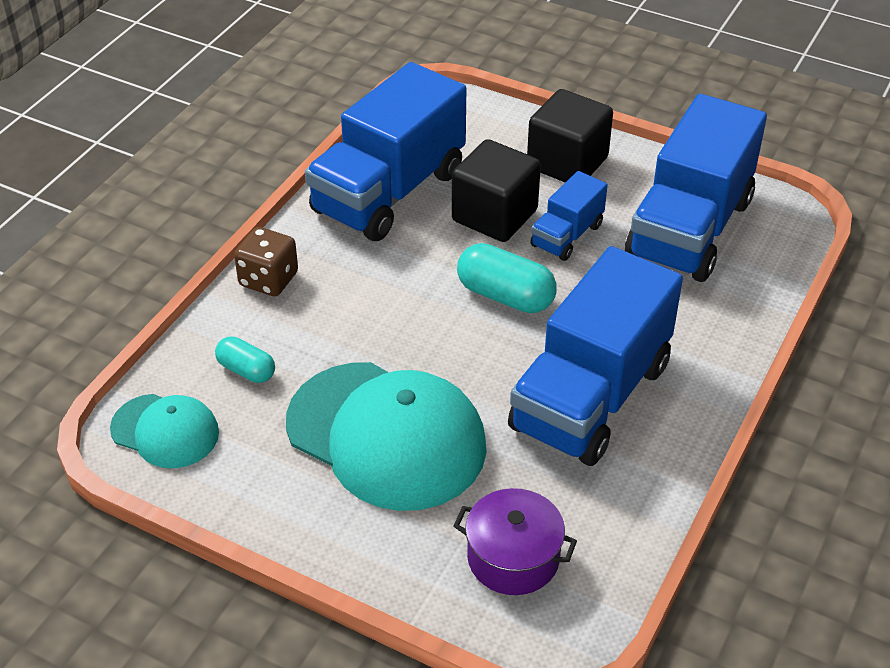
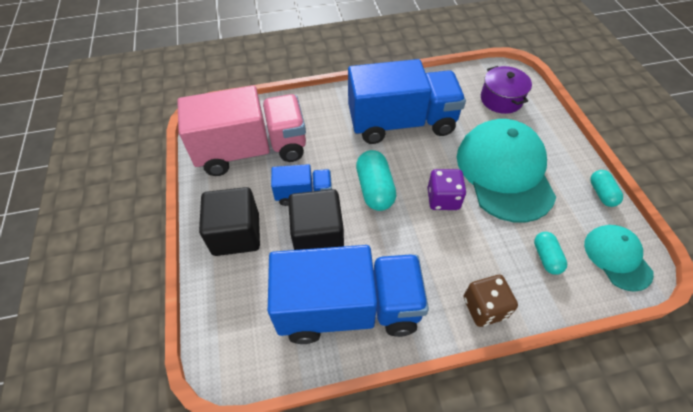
camera: 130 degrees left, 10 degrees up
(238, 506) = (601, 193): none -> turquoise capsule
(420, 344) = (443, 199): none -> purple dice
(689, 229) = (252, 150): blue truck -> pink truck

